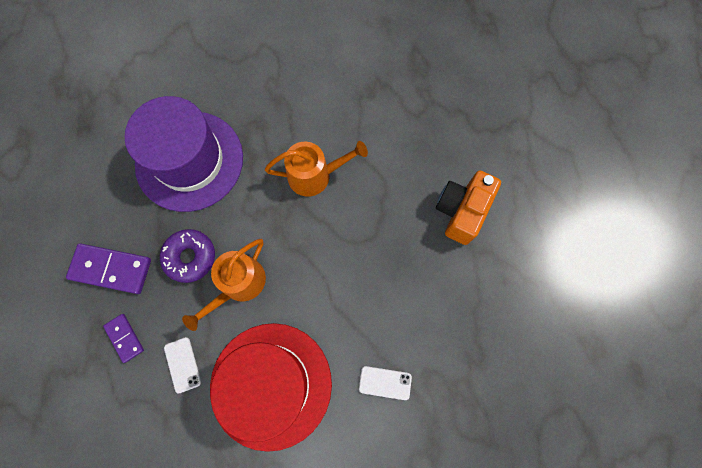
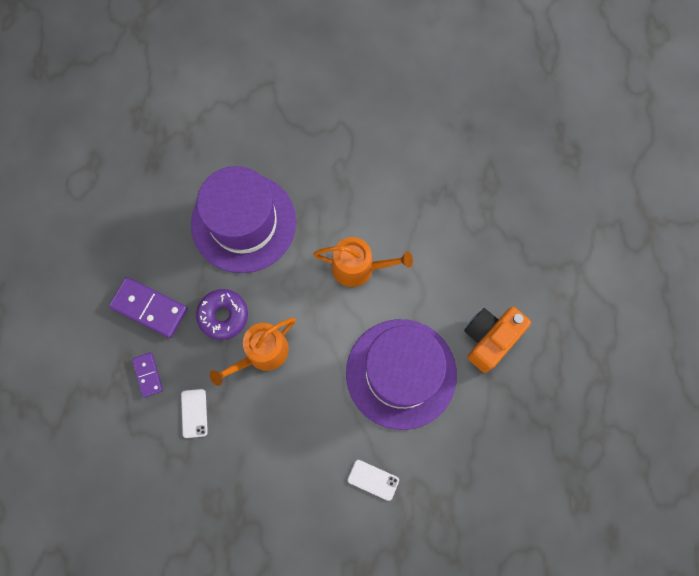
camera: 15 degrees right, 0 degrees up
(271, 385) = (269, 453): red hat -> none
(384, 267) = (401, 373): none -> purple hat

